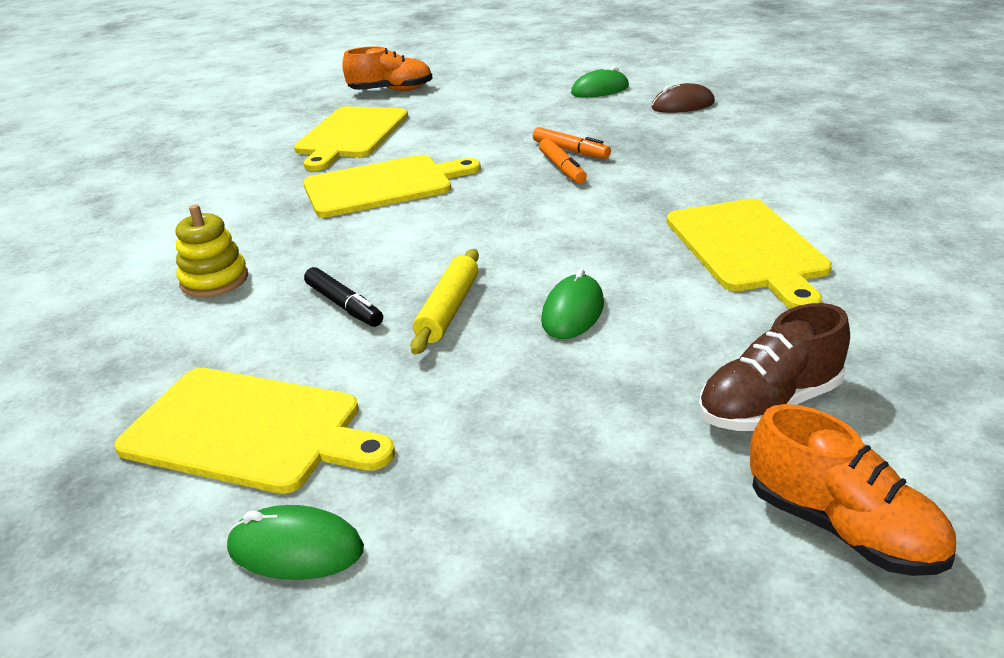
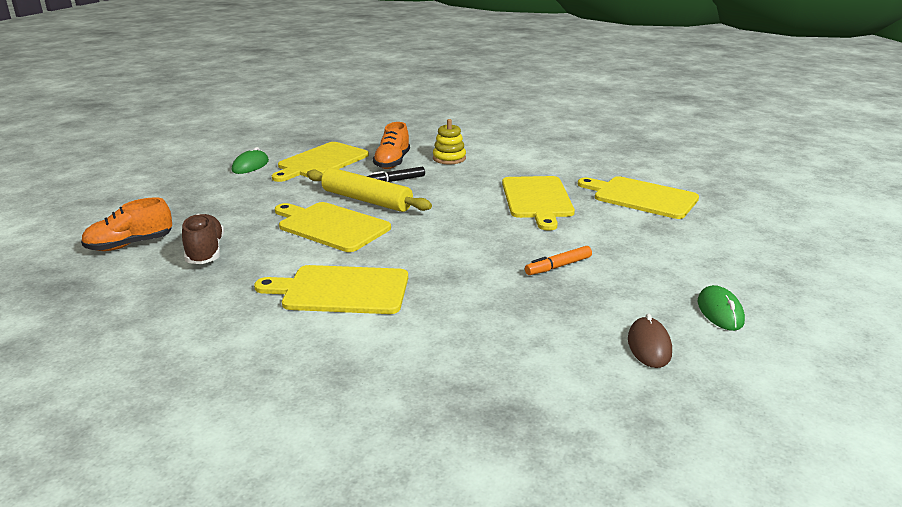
camera: 105 degrees right, 5 degrees down
(391, 91) = (749, 218): orange shoe -> orange shoe (392, 162)
(448, 310) = (366, 200): yellow rolling pin -> yellow rolling pin, size x1.55
(562, 168) = (524, 257): orange marker -> none
(573, 312) = (331, 226): green mouse -> yellow cutting board

